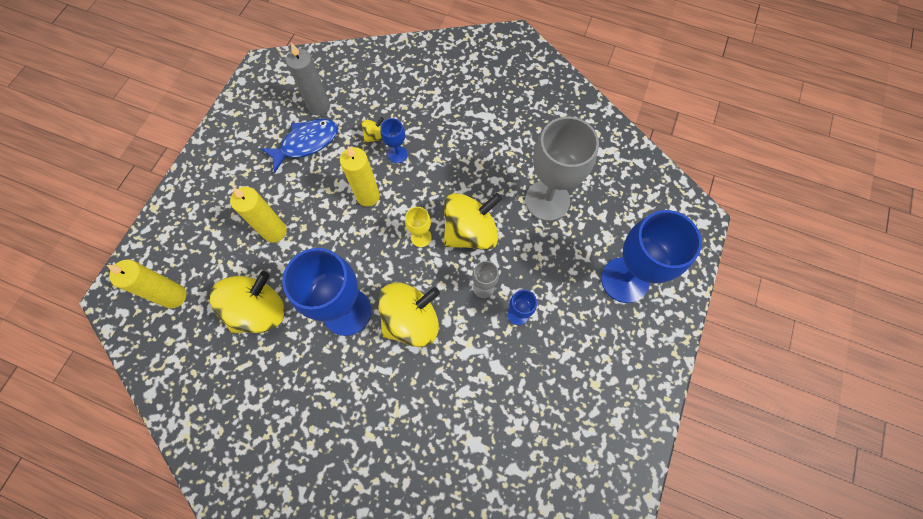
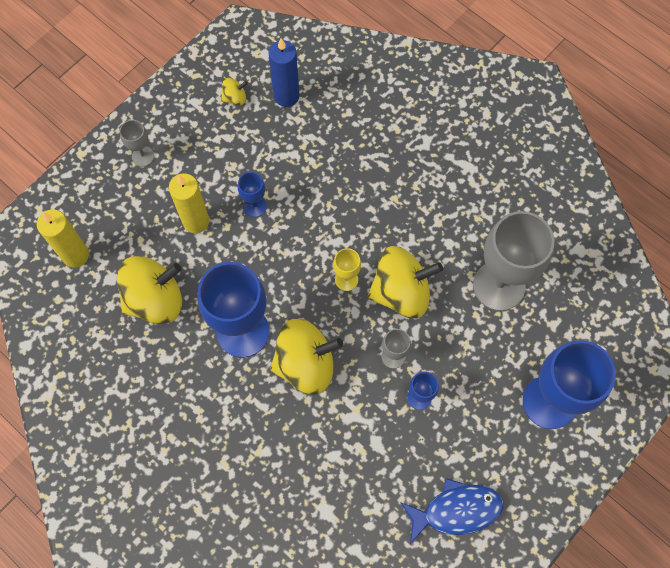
camera: 20 degrees right, 0 degrees up
(210, 192) = (143, 156): none -> grey goblet
(306, 143) = (259, 134): blue fish -> blue fish (456, 510)
(319, 106) = (286, 96): grey candle -> blue candle
(368, 196) = (305, 215): yellow candle -> none
(375, 136) = (335, 150): yellow spinning top -> yellow spinning top (235, 98)
(397, 154) = (353, 179): blue goblet -> blue goblet (255, 206)

